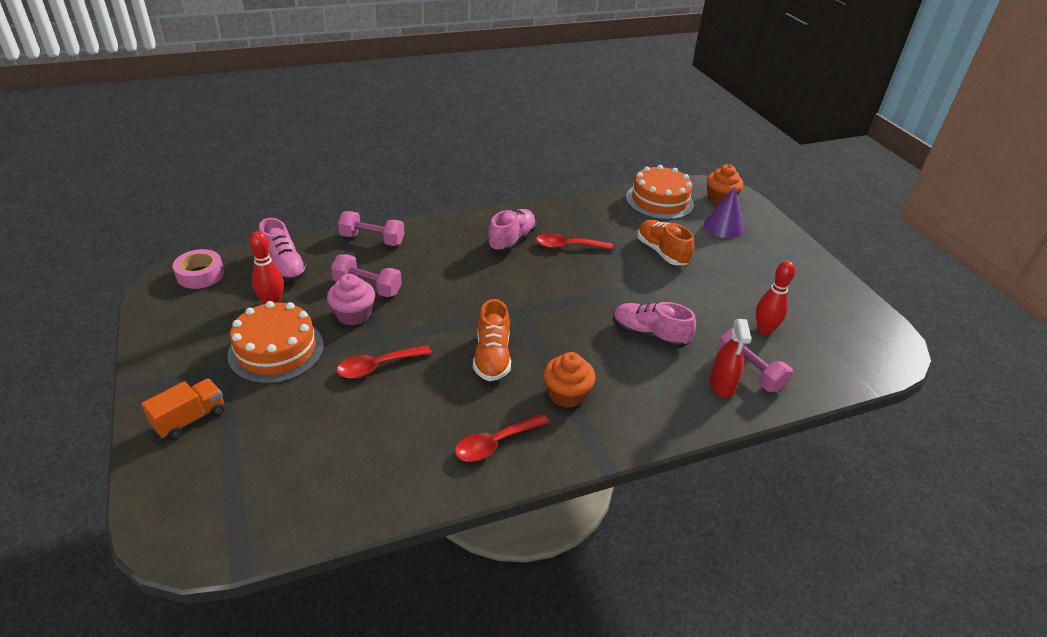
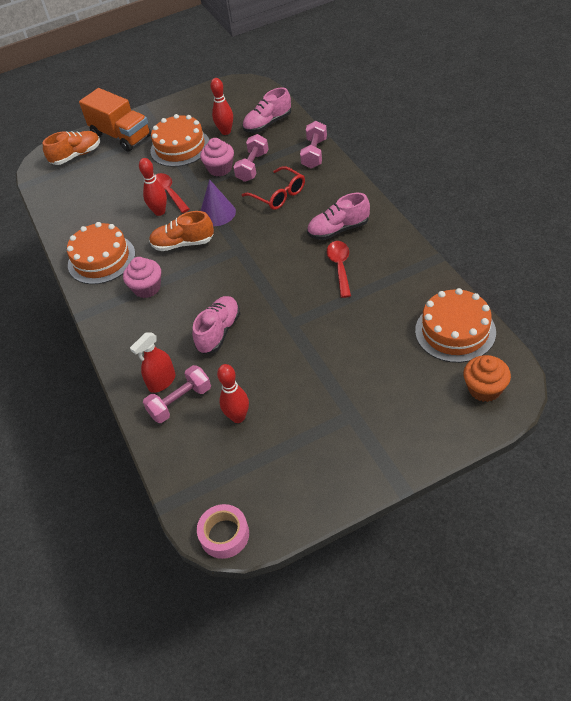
camera: 95 degrees right, 10 degrees up
(190, 419) = (121, 136): orange truck -> orange truck, size x1.74
(200, 274) = (251, 94): pink tape -> pink tape (224, 535)
(416, 377) = (159, 212): none -> red bowling pin
(434, 272) = (278, 195): none -> red glasses
(495, 443) = (101, 259): red spoon -> orange cake
(511, 240) = (338, 230): pink shoe -> pink shoe turned 135 degrees clockwise
(566, 394) = (147, 288): orange cupcake -> pink cupcake
(661, 252) = (350, 336): orange shoe -> orange shoe (76, 155)
(722, 385) = (162, 382): red spray bottle -> red spray bottle turned 45 degrees counterclockwise
(723, 227) = (419, 390): purple cone -> purple cone (217, 213)

